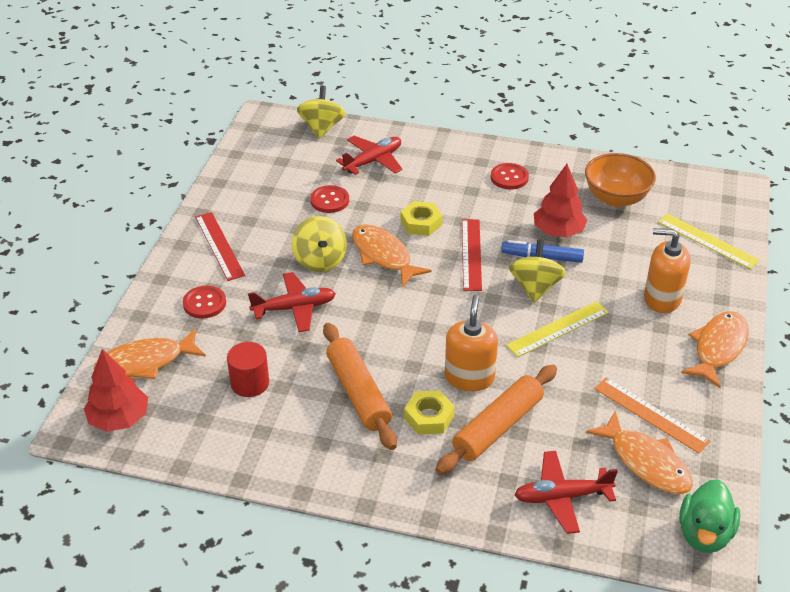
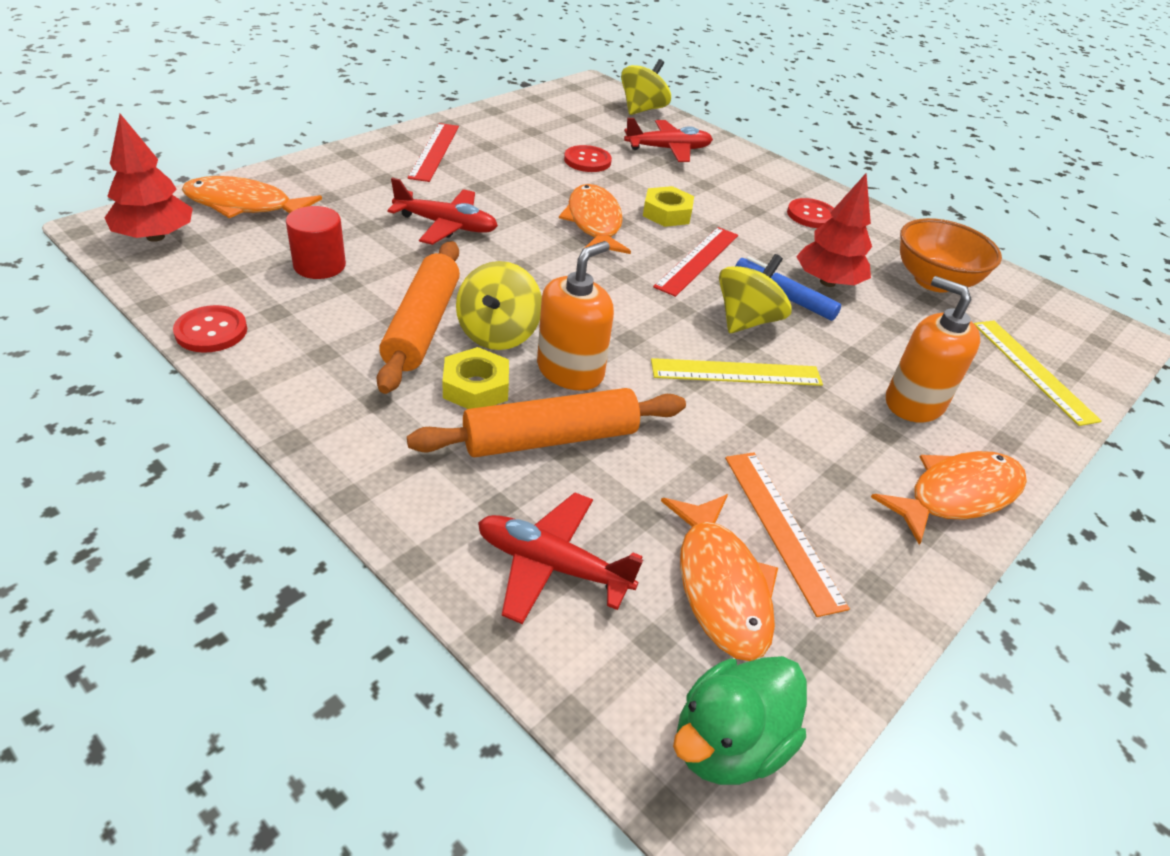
camera: 25 degrees right, 0 degrees up
(204, 303) = (362, 186): red button -> red button (211, 331)
(320, 260) = (521, 200): yellow spinning top -> yellow spinning top (498, 334)

